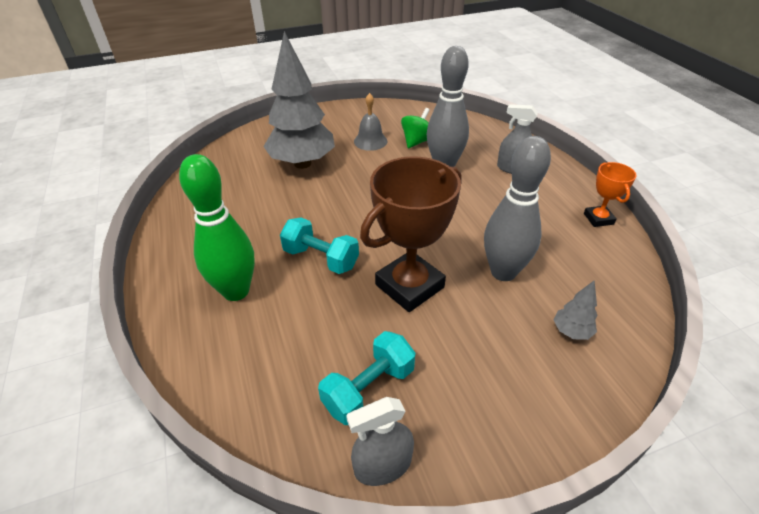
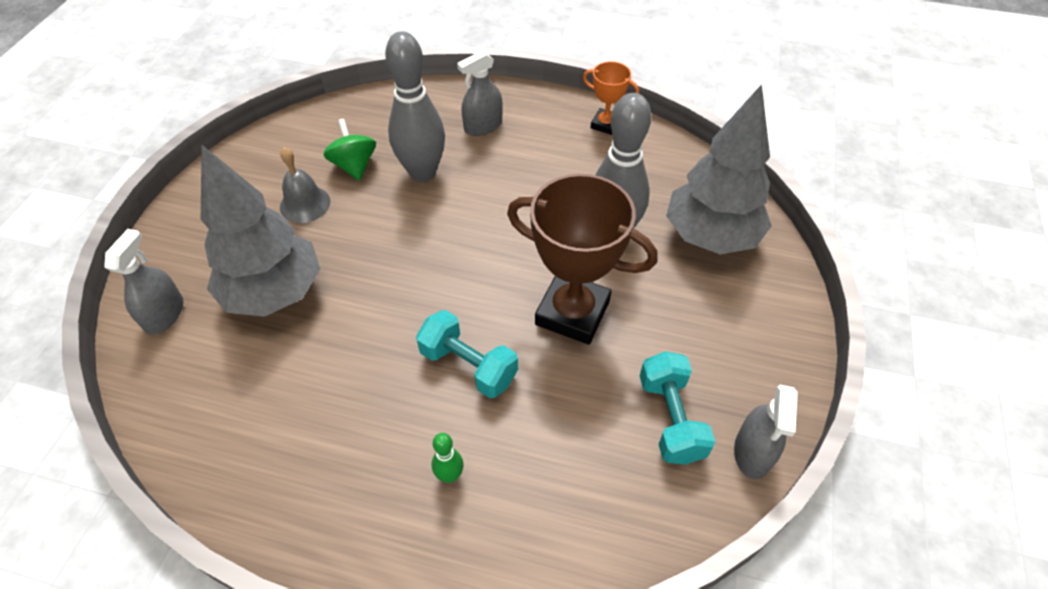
camera: 55 degrees left, 10 degrees up
(236, 291) = (450, 475): green bowling pin -> green bowling pin, size x0.43
(258, 140) = (164, 314): none -> grey spray bottle
(321, 258) = (468, 366): turquoise dumbbell -> turquoise dumbbell turned 60 degrees clockwise
(409, 286) = (572, 313): brown trophy -> brown trophy turned 60 degrees counterclockwise
(571, 331) = (710, 237): grey tree -> grey tree, size x2.46

